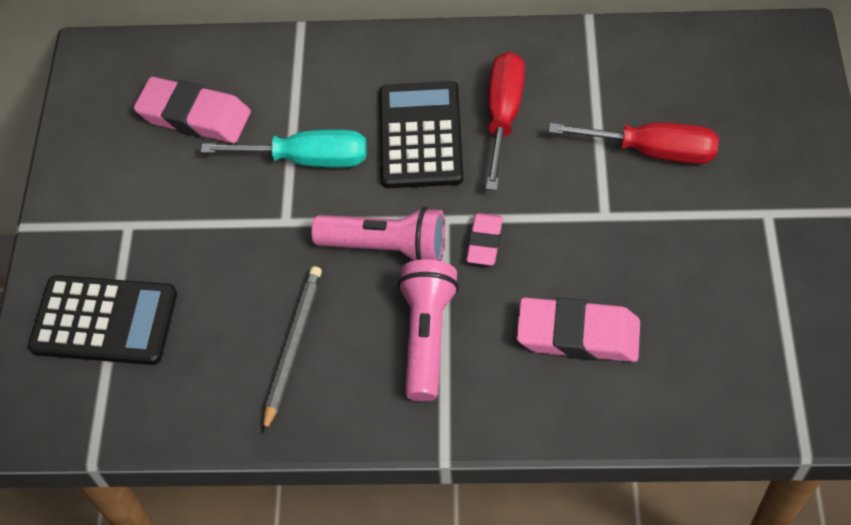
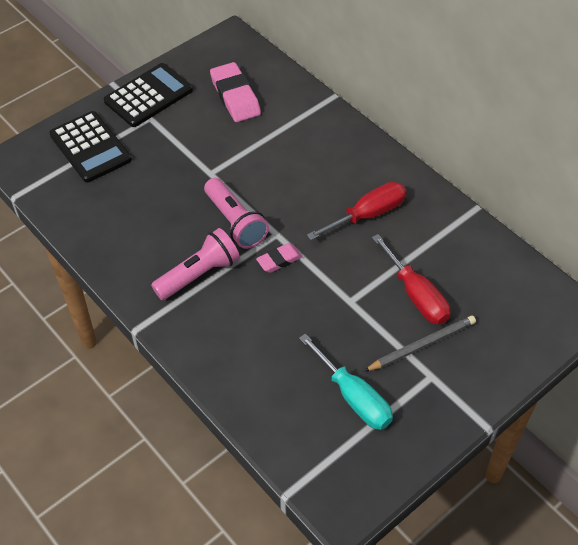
camera: 45 degrees right, 5 degrees down
(292, 346) = (142, 225): grey pencil -> grey pencil (422, 345)
(307, 159) = (255, 155): turquoise screwdriver -> turquoise screwdriver (353, 397)
(420, 135) = (317, 189): black calculator -> black calculator (148, 96)
(578, 335) = (262, 338): pink eraser -> none

